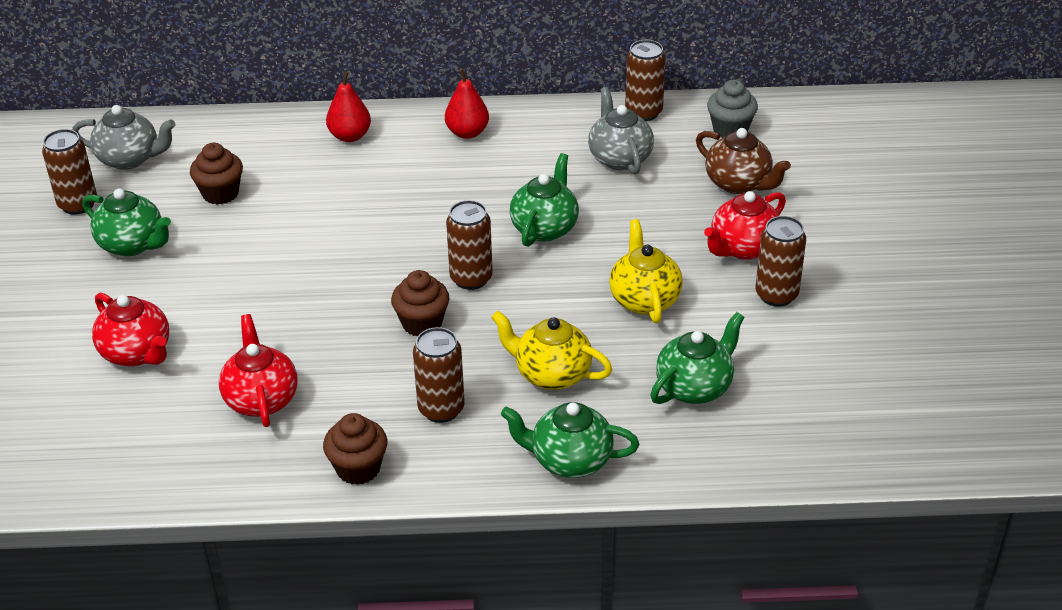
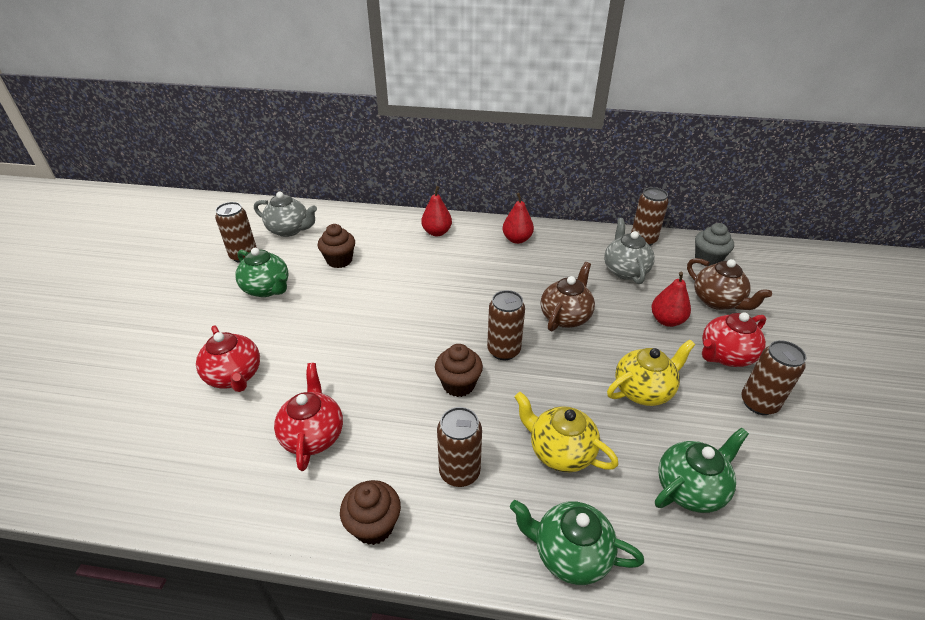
camera: 10 degrees right, 0 degrees up
(545, 228) = (565, 317): green teapot -> brown teapot
(644, 299) = (643, 390): yellow teapot -> yellow teapot turned 60 degrees clockwise
(673, 216) = (666, 320): none -> red pear

